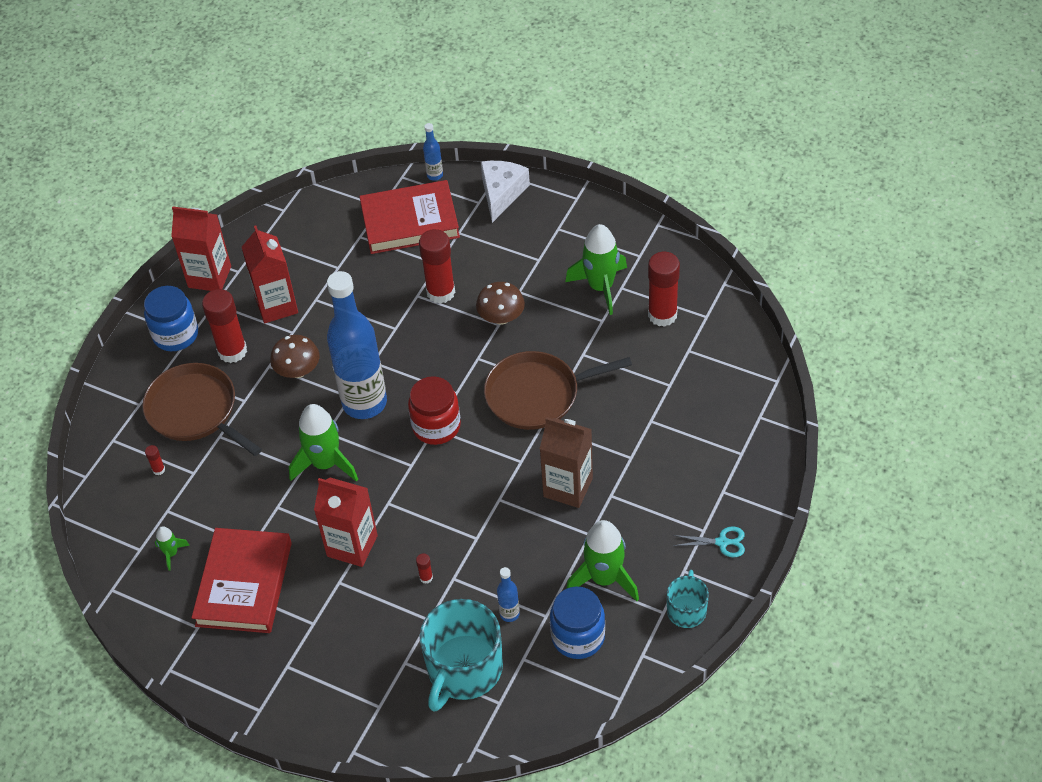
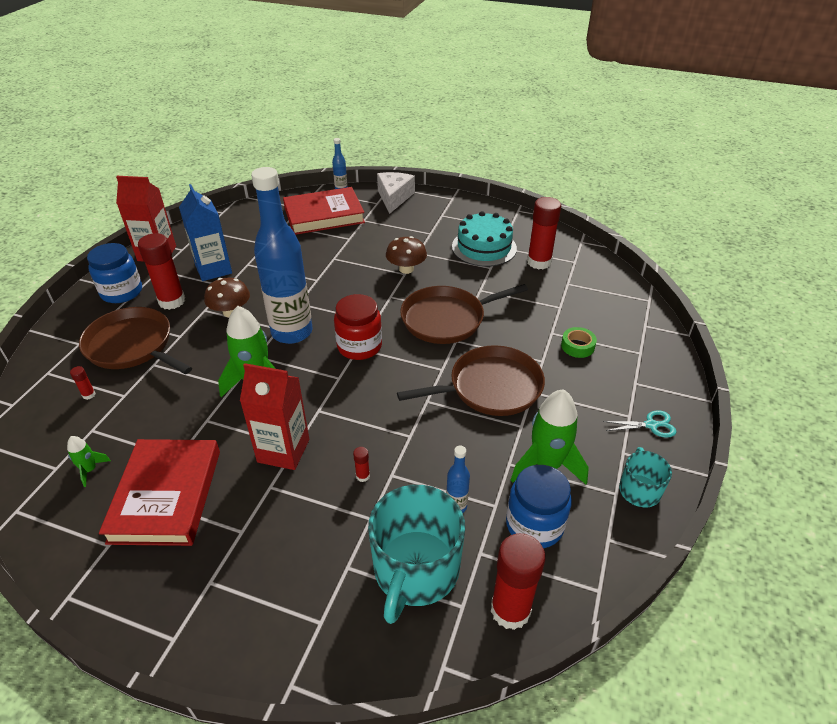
camera: 10 degrees left, 10 degrees down
(277, 305) = (213, 269): red carton -> blue carton
(441, 292) = (353, 255): red glue stick -> red glue stick (510, 610)
(568, 487) = (490, 387): brown carton -> brown pan
(601, 287) = (484, 247): green rocket -> turquoise cake
(674, 441) = (577, 346): none -> green tape

